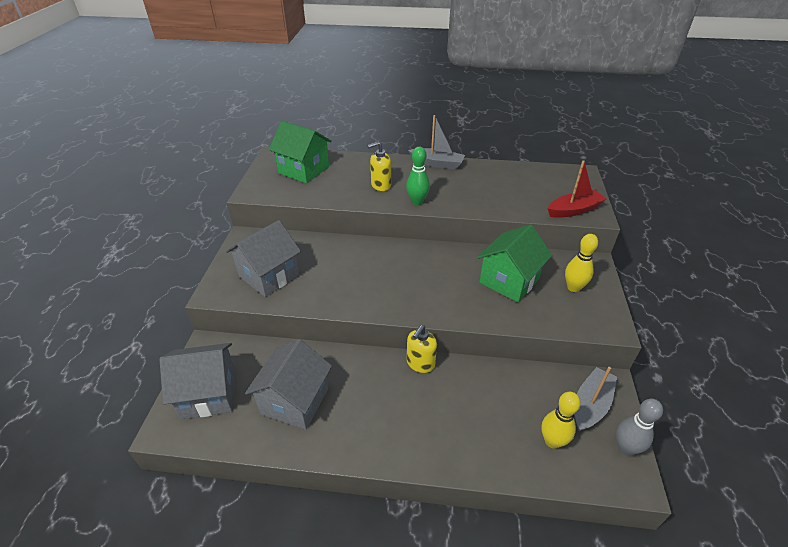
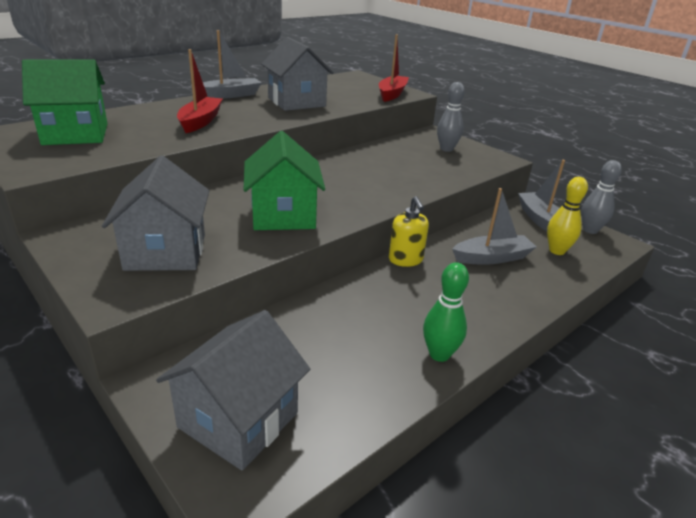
camera: 50 degrees left, 10 degrees down
(295, 401) = (348, 355): grey house -> grey house (296, 102)
(380, 185) = (200, 121): yellow soap dispenser -> red boat
(417, 202) = (261, 122): green bowling pin -> green bowling pin (439, 354)
(485, 406) = (492, 258): none -> grey boat
(509, 281) = (401, 162): green house -> green house (283, 215)
(573, 287) = (446, 149): yellow bowling pin -> grey bowling pin

